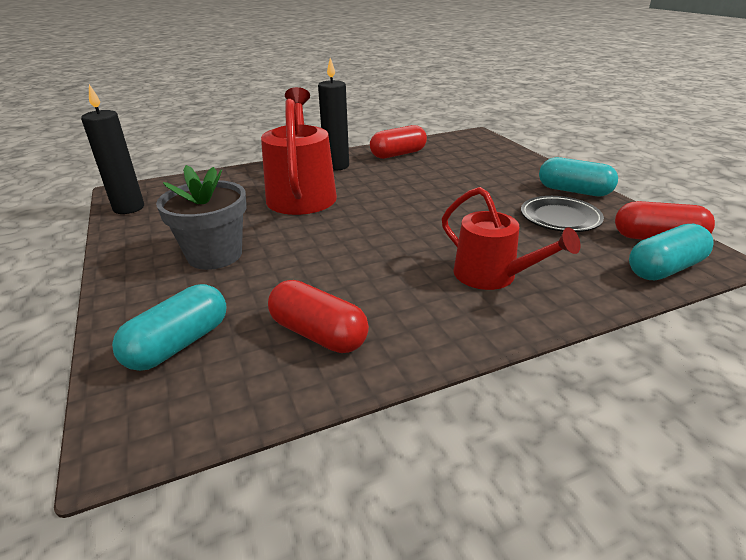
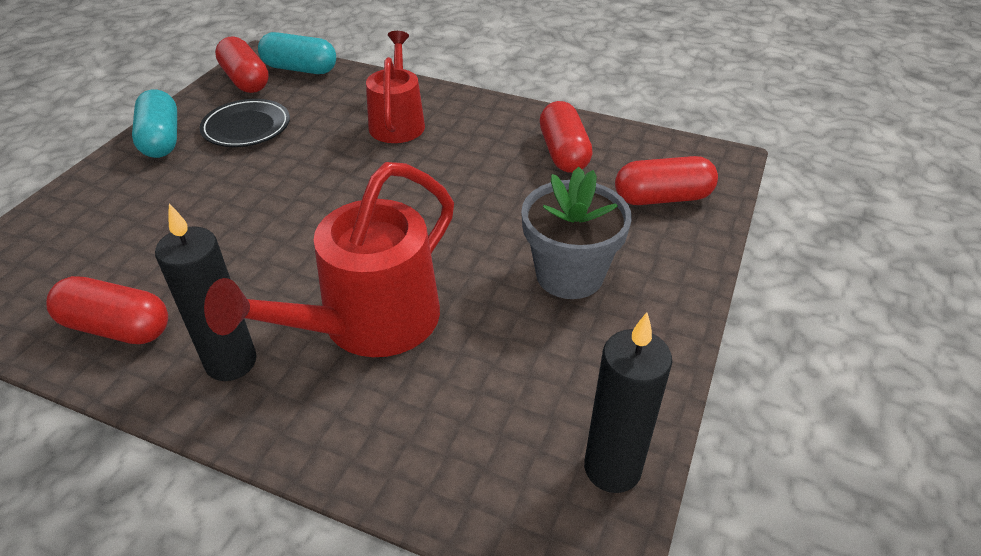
camera: 135 degrees left, 10 degrees up
(178, 344) = (662, 198): turquoise capsule -> red capsule

